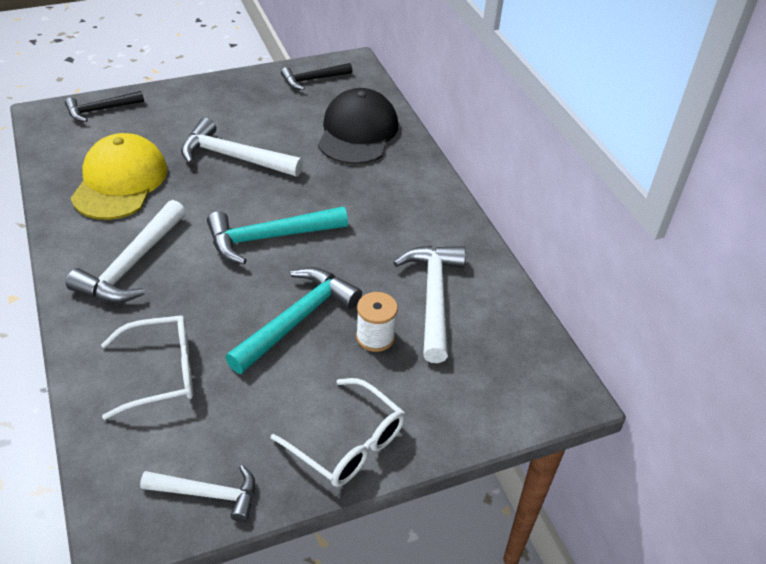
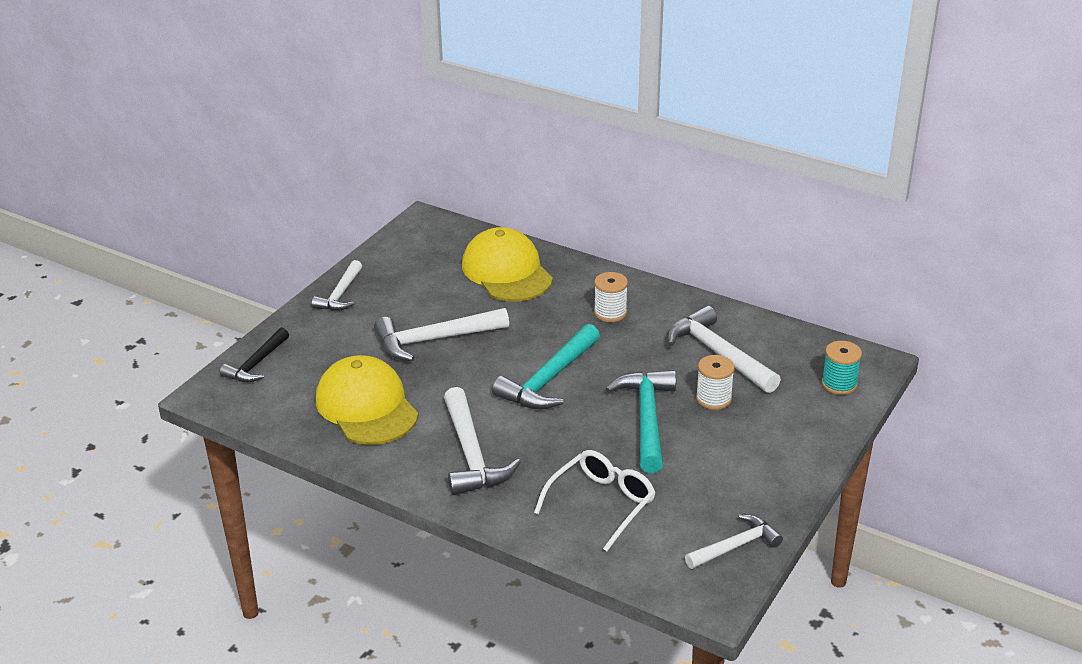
camera: 35 degrees left, 10 degrees down
(221, 89) = (340, 294): none -> white hammer
(313, 79) = (410, 249): black hammer -> none
(348, 443) = (781, 467): white glasses -> none
(357, 132) = (507, 271): black cap -> yellow cap
(391, 209) = (610, 313): none -> white spool
(507, 395) = (839, 384): none -> turquoise spool

